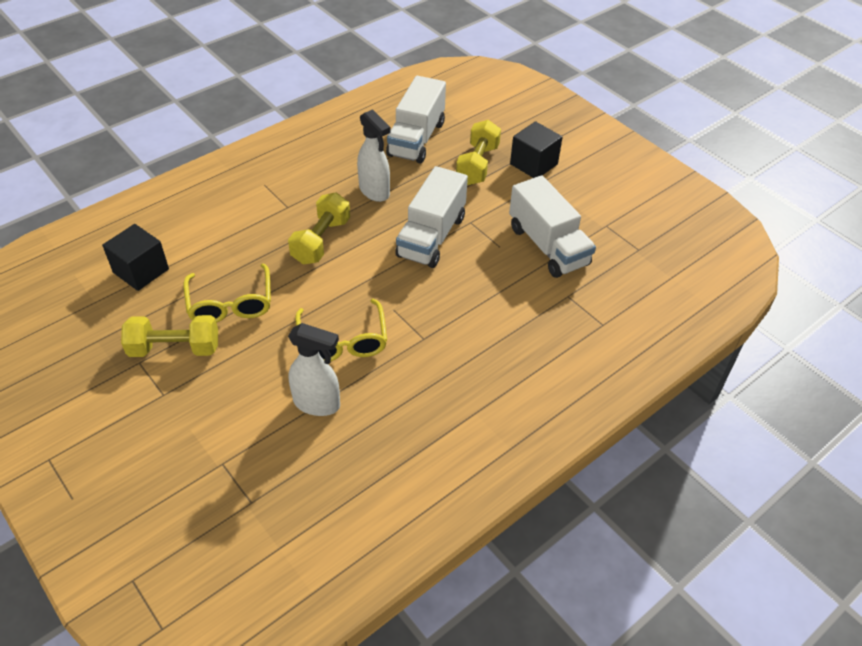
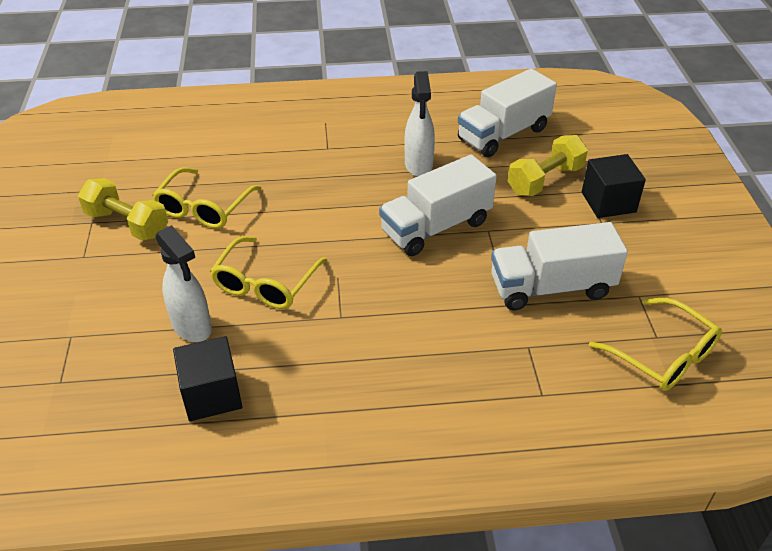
camera: 35 degrees right, 5 degrees down
(141, 271) = (162, 151): black cube -> black cube (212, 394)
(321, 241) = (329, 188): yellow dumbbell -> none
(548, 246) = (551, 287): white truck -> white truck turned 75 degrees clockwise
(652, 260) = (663, 355): none -> yellow glasses

